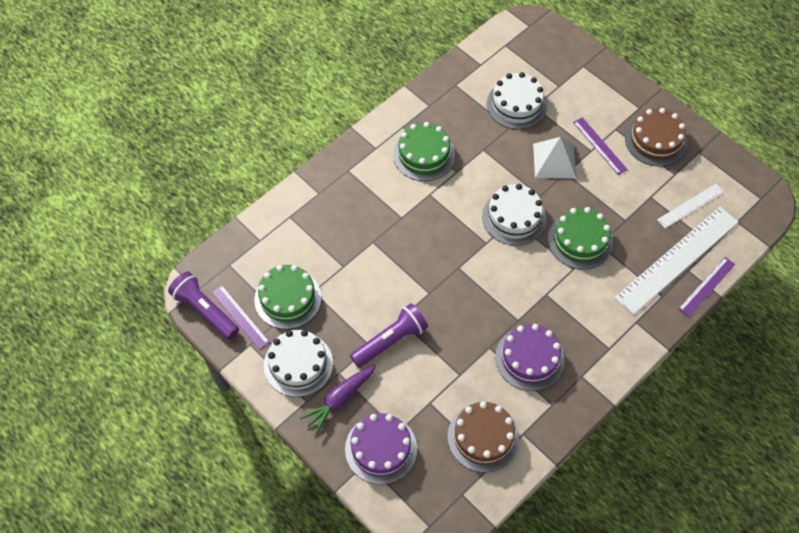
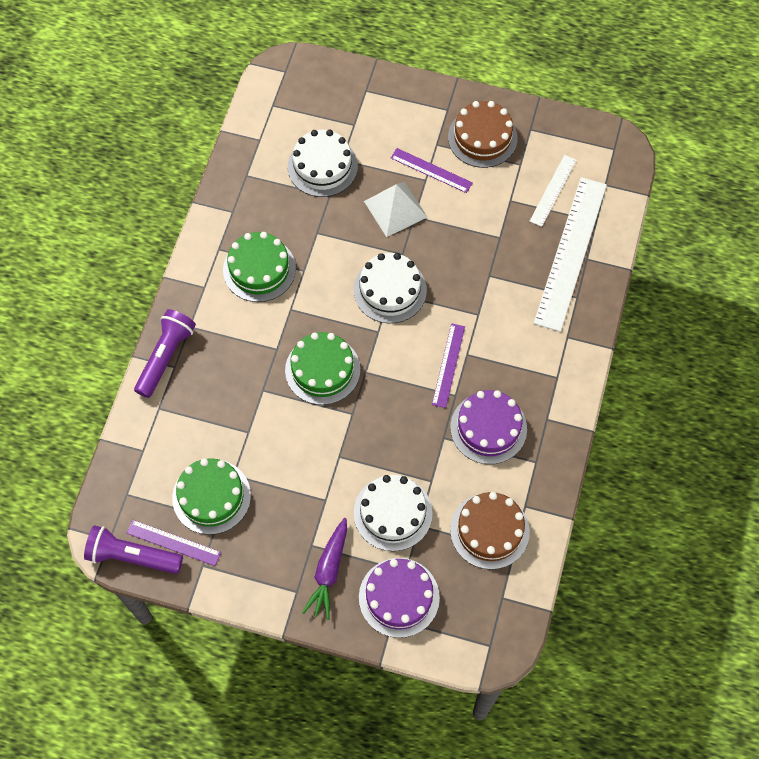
camera: 30 degrees left, 5 degrees up
(298, 364) = (265, 558): white cake -> white cake (392, 513)
(390, 341) = (343, 484): purple flashlight -> purple flashlight (166, 357)
(580, 240) = (468, 281): green cake -> green cake (322, 370)
(706, 286) = (612, 266): purple ruler -> purple ruler (448, 365)

